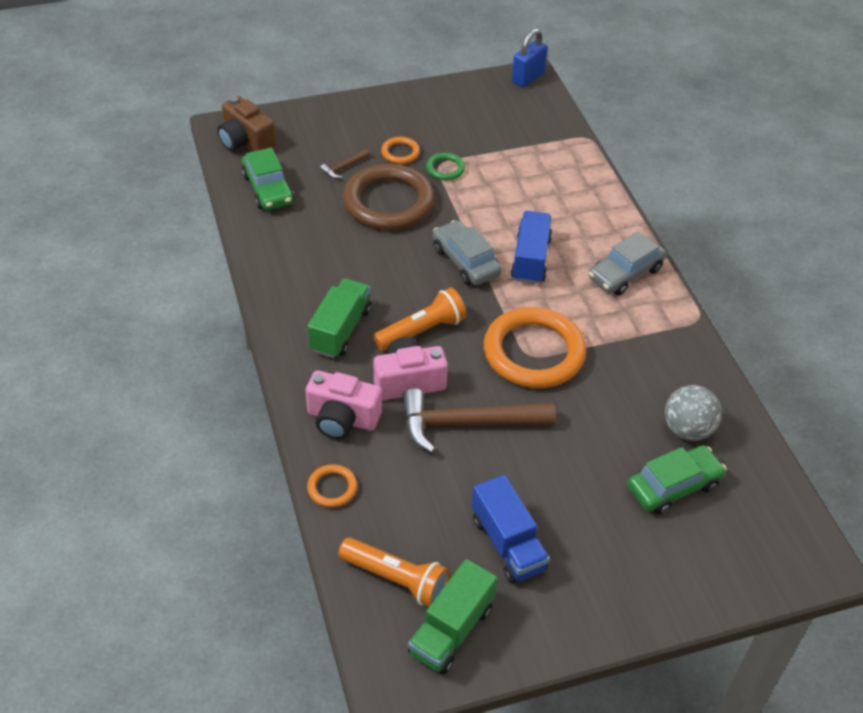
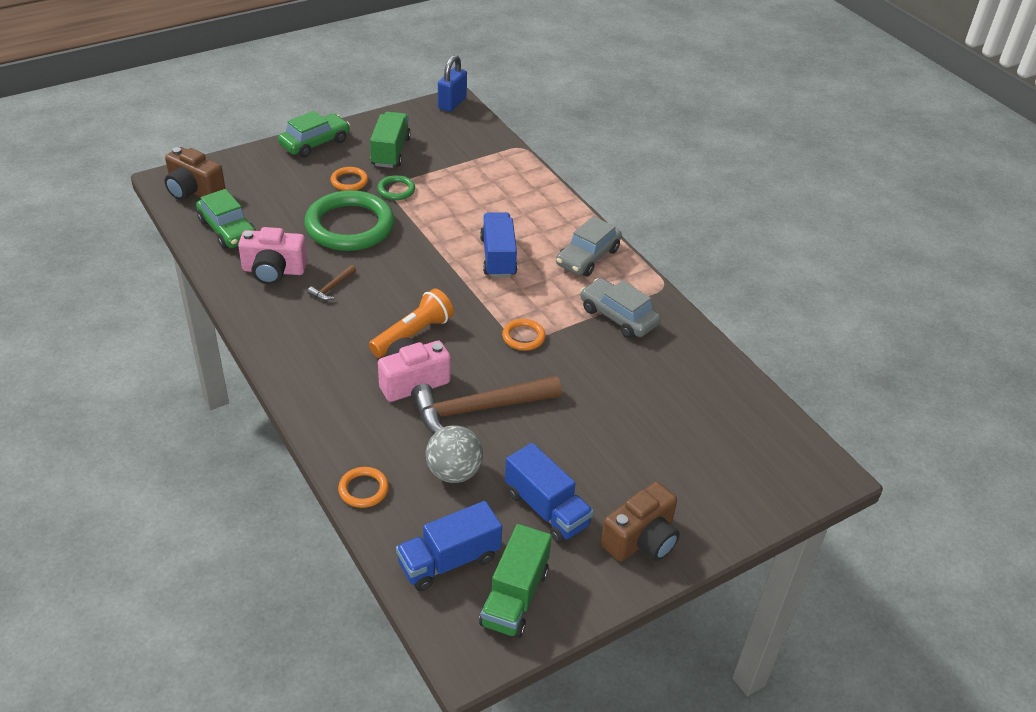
camera: 15 degrees left, 5 degrees down
(340, 330) = (333, 345): green truck -> green truck (390, 152)
(342, 419) = (356, 425): pink camera -> pink camera (273, 271)
(344, 168) = (298, 201): brown hammer -> brown hammer (332, 287)
(388, 202) = (350, 226): brown ring -> green ring
(396, 579) = (449, 561): orange flashlight -> blue truck
(465, 261) = (437, 267): grey car -> grey car (618, 316)
(534, 352) = (523, 337): orange ring -> orange ring, size x0.44
(596, 596) = (641, 540): none -> brown camera
(673, 486) = (683, 431): green car -> green car (315, 143)
(687, 429) = (681, 381): grey ball -> grey ball (454, 472)

